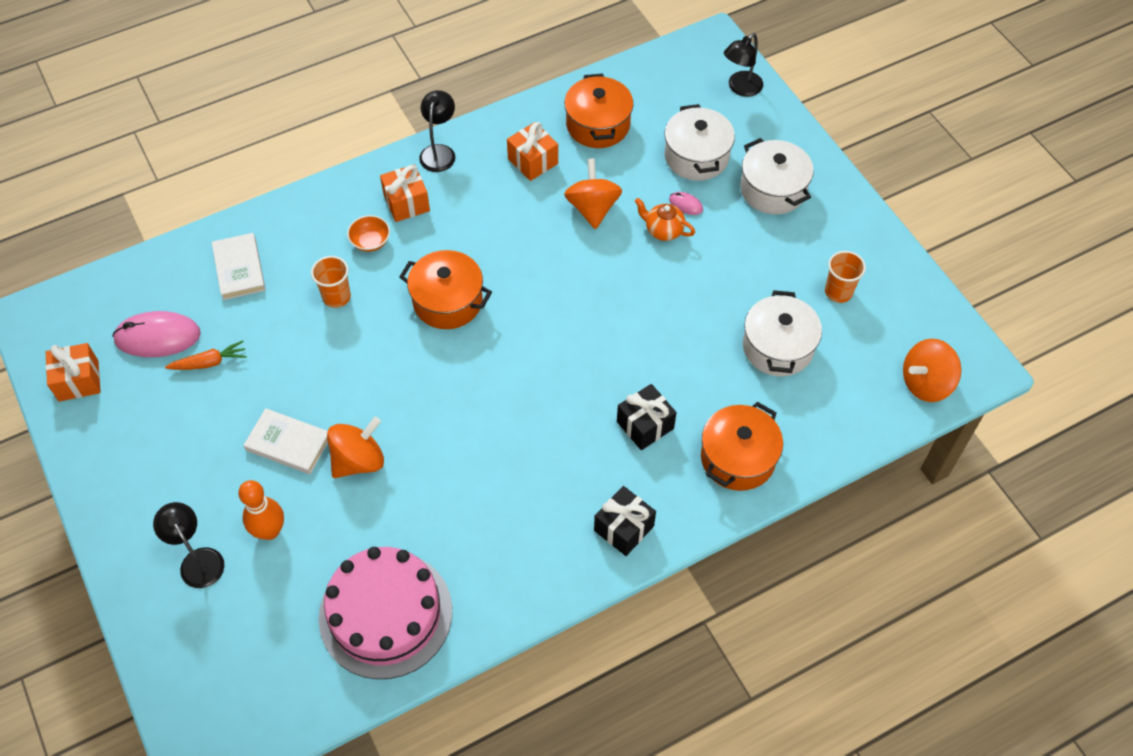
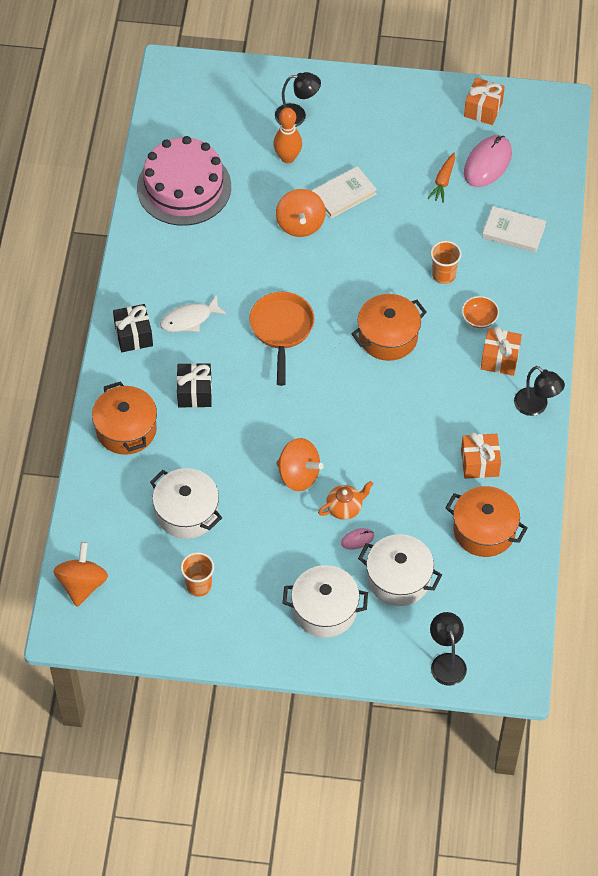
camera: 125 degrees right, 0 degrees up
(509, 395) = (281, 330): none -> orange pan
(561, 488) = (189, 319): none -> white fish
(592, 208) = (402, 475): orange spinning top -> orange spinning top (298, 475)

